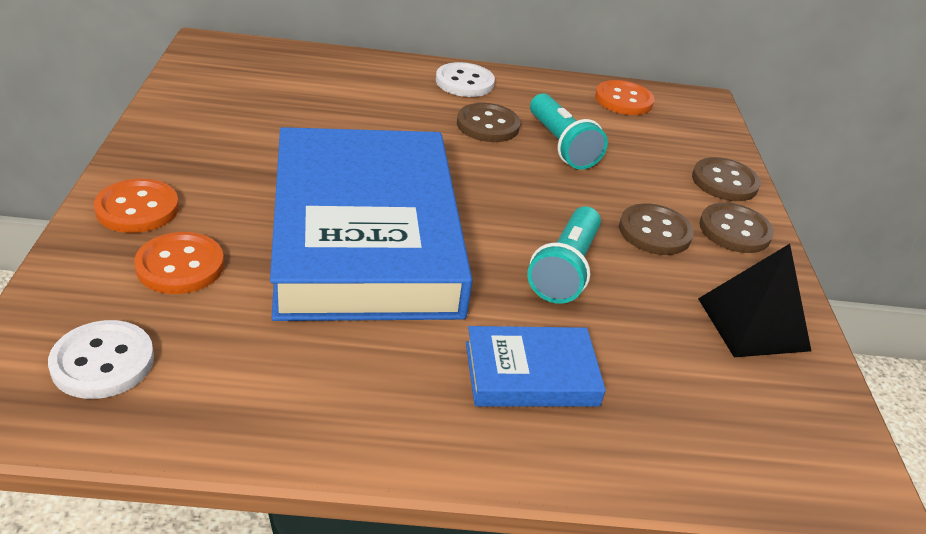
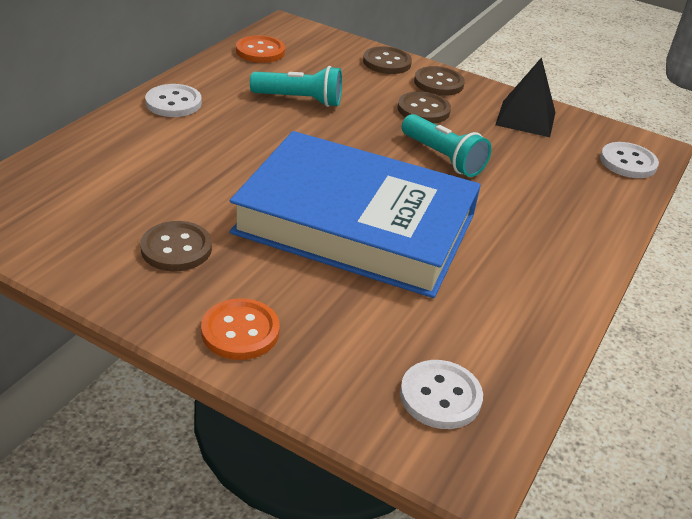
camera: 60 degrees left, 0 degrees up
(180, 266) = (340, 327): orange button -> none
(488, 125) = (248, 118): brown button -> brown button (176, 248)
(531, 374) = (534, 210): blue book -> none
(771, 459) = (628, 162): none -> white button

